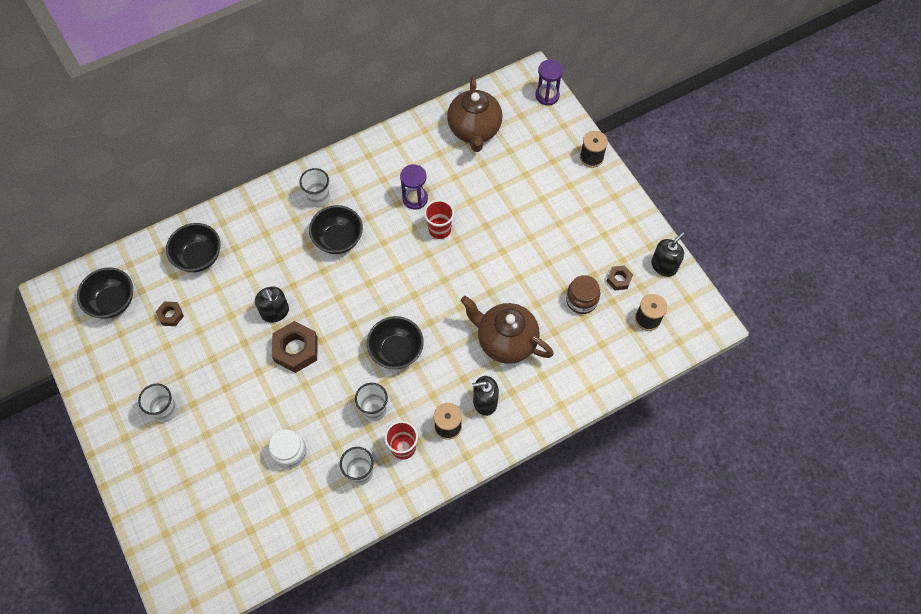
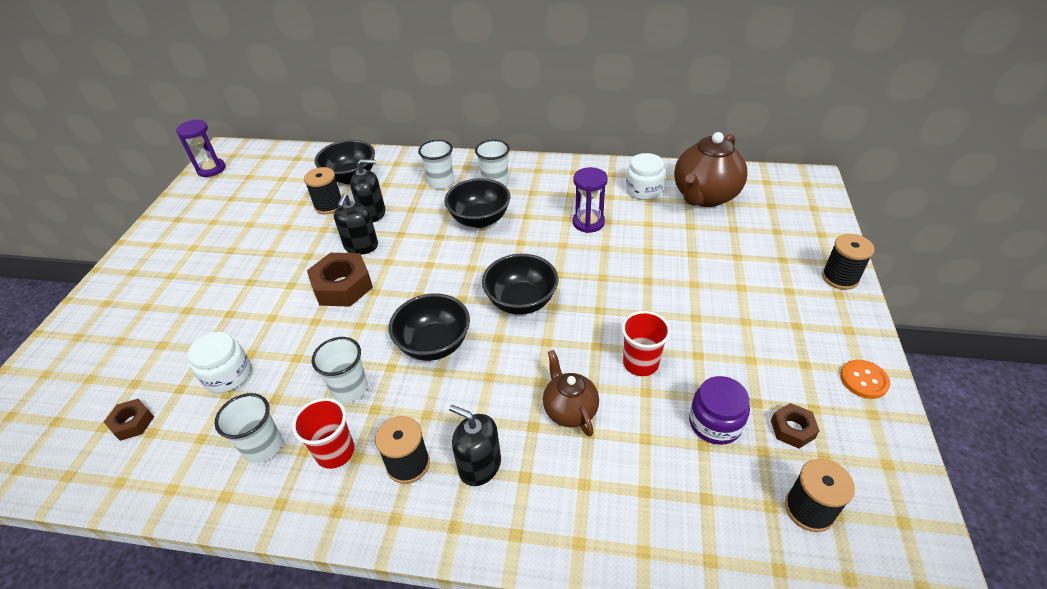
camera: 40 degrees right, 20 degrees down
(112, 302) = (254, 175): black bowl -> black bowl (521, 301)
(165, 411) = (185, 271): white cup -> white cup (441, 182)
(171, 315) = (280, 205): brown nut -> brown nut (132, 423)
(211, 293) = (329, 205): none -> black spool
(430, 146) = (643, 190): none -> white jar
(439, 229) = (590, 259): red cup -> red cup (640, 363)
(505, 341) = (569, 410): brown teapot -> brown teapot, size x0.58
(547, 95) = (818, 201): purple hourglass -> purple hourglass (211, 169)
(581, 300) = (715, 423): brown jar -> purple jar
(637, 227) = (864, 380): none -> orange button
(664, 266) = (883, 451): black soap dispenser -> black soap dispenser (372, 213)

